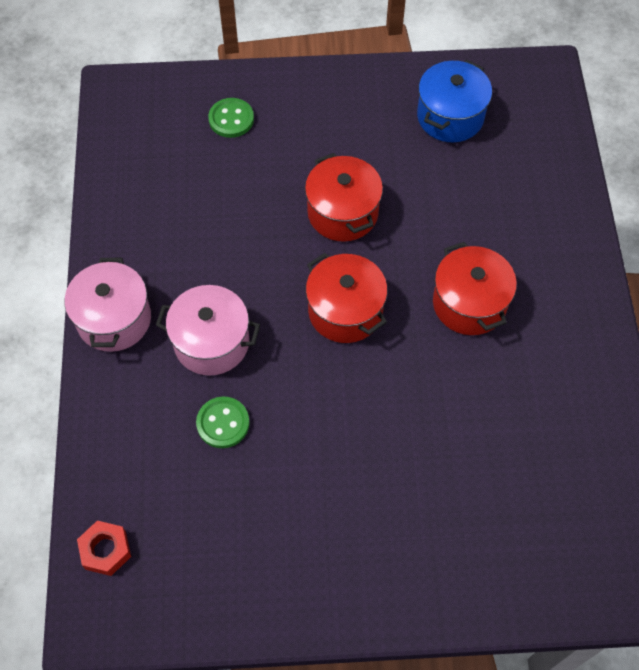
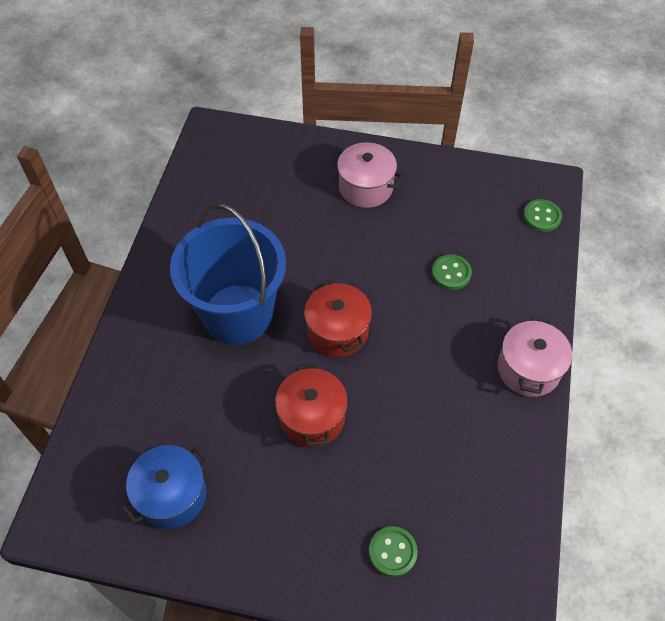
camera: 165 degrees left, 5 degrees down
(106, 550) = (541, 216): red nut -> green button
(211, 342) = (450, 332): pink pot -> pink pot (365, 187)
(469, 303) = (238, 314): red pot -> blue bucket

